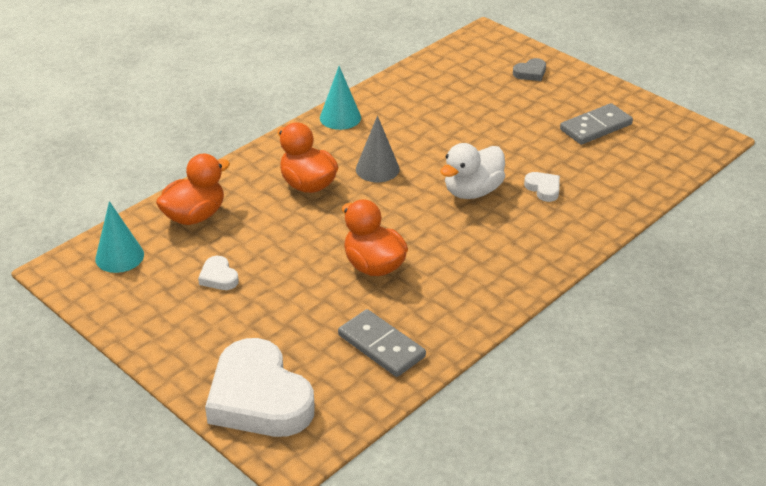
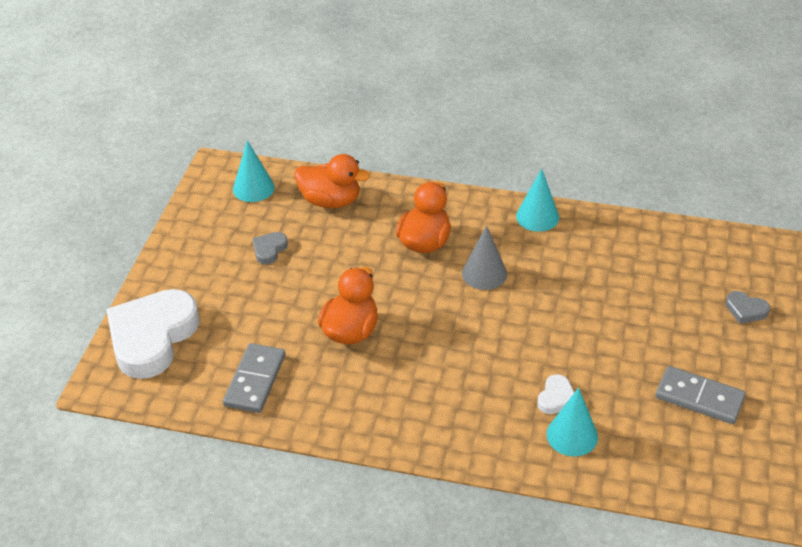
camera: 60 degrees right, 5 degrees up
(218, 277) = (269, 250): white heart -> grey heart
(472, 191) = (507, 349): white duck -> none
(586, 197) = (572, 435): none -> turquoise cone

